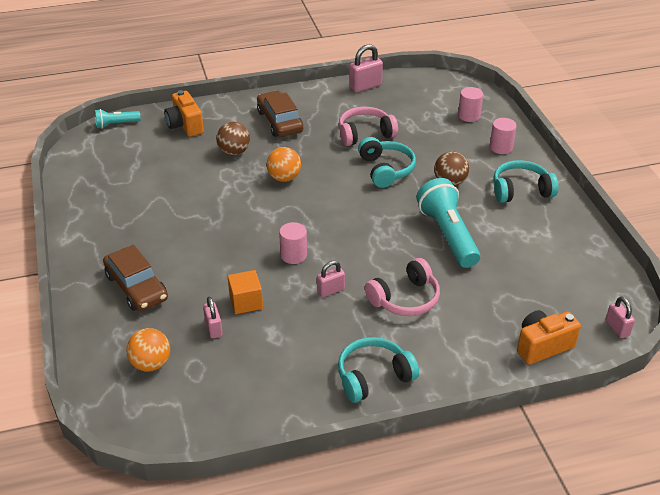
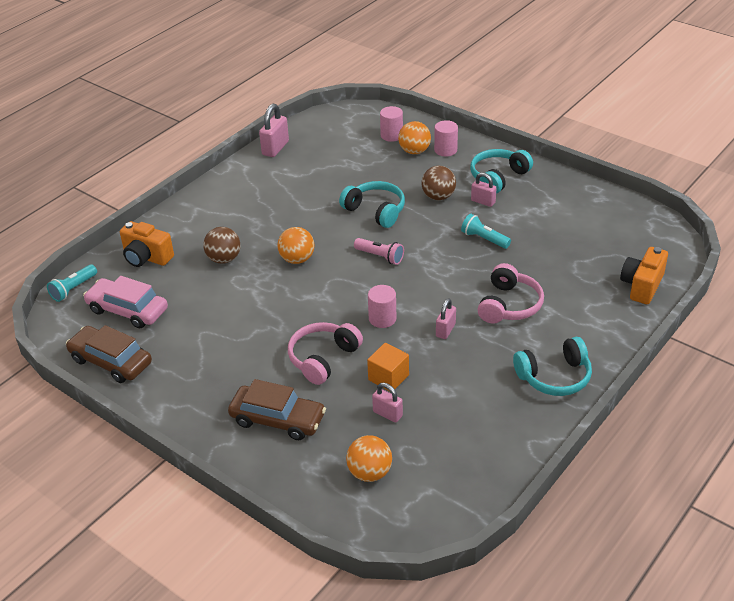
camera: 35 degrees left, 0 degrees up
(132, 156) = (127, 310): none -> pink car
(280, 121) = (234, 213): brown car -> brown car (111, 361)
(347, 207) = (380, 256): none -> pink flashlight
(365, 134) = (323, 189): pink headphones -> pink headphones (323, 358)
(373, 377) = (554, 377): turquoise headphones -> turquoise headphones turned 135 degrees counterclockwise
(448, 235) = (484, 239): turquoise flashlight -> turquoise flashlight, size x0.52
(473, 137) = (414, 151): none -> orange ball
(617, 328) = (674, 246): pink padlock -> pink padlock (483, 201)

